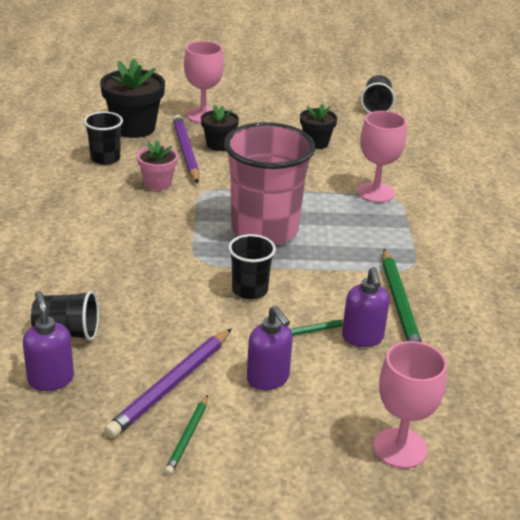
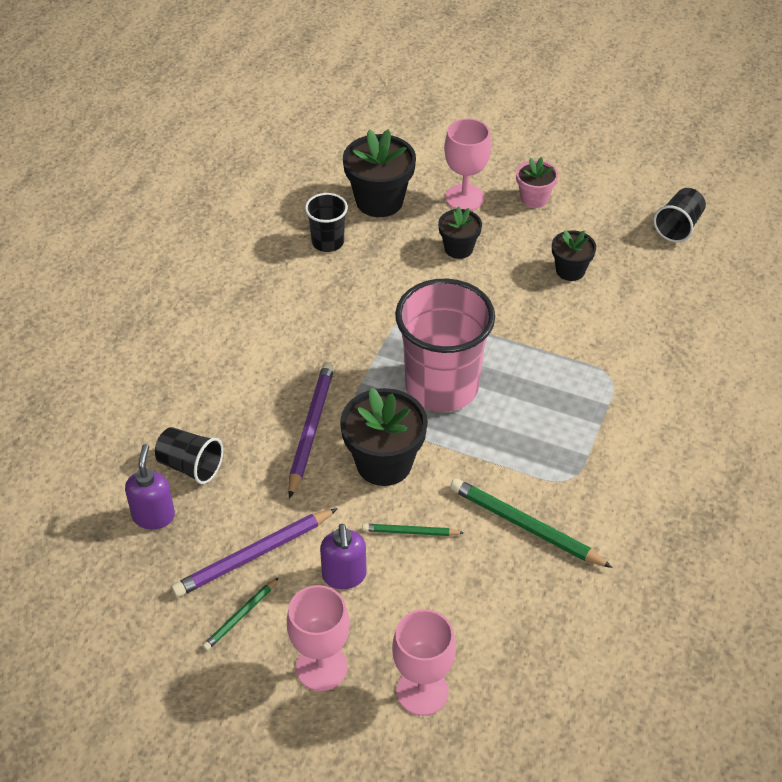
camera: 25 degrees right, 15 degrees up
(158, 183) = (365, 292): pink flower pot -> pink flower pot (534, 198)
(185, 151) = (417, 251): purple pencil -> purple pencil (311, 429)
(250, 290) = (384, 463): black cup -> black flower pot
(362, 338) = (462, 556): purple soap dispenser -> none
(375, 192) = (594, 364): pink goblet -> pink goblet (321, 667)
(400, 305) = (525, 526): green pencil -> green pencil turned 105 degrees clockwise

